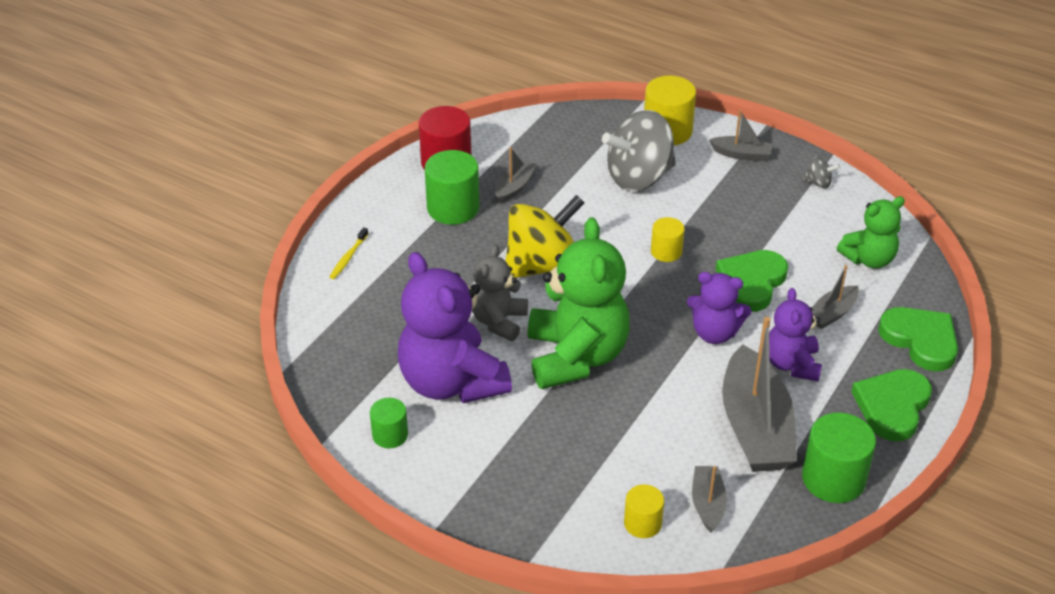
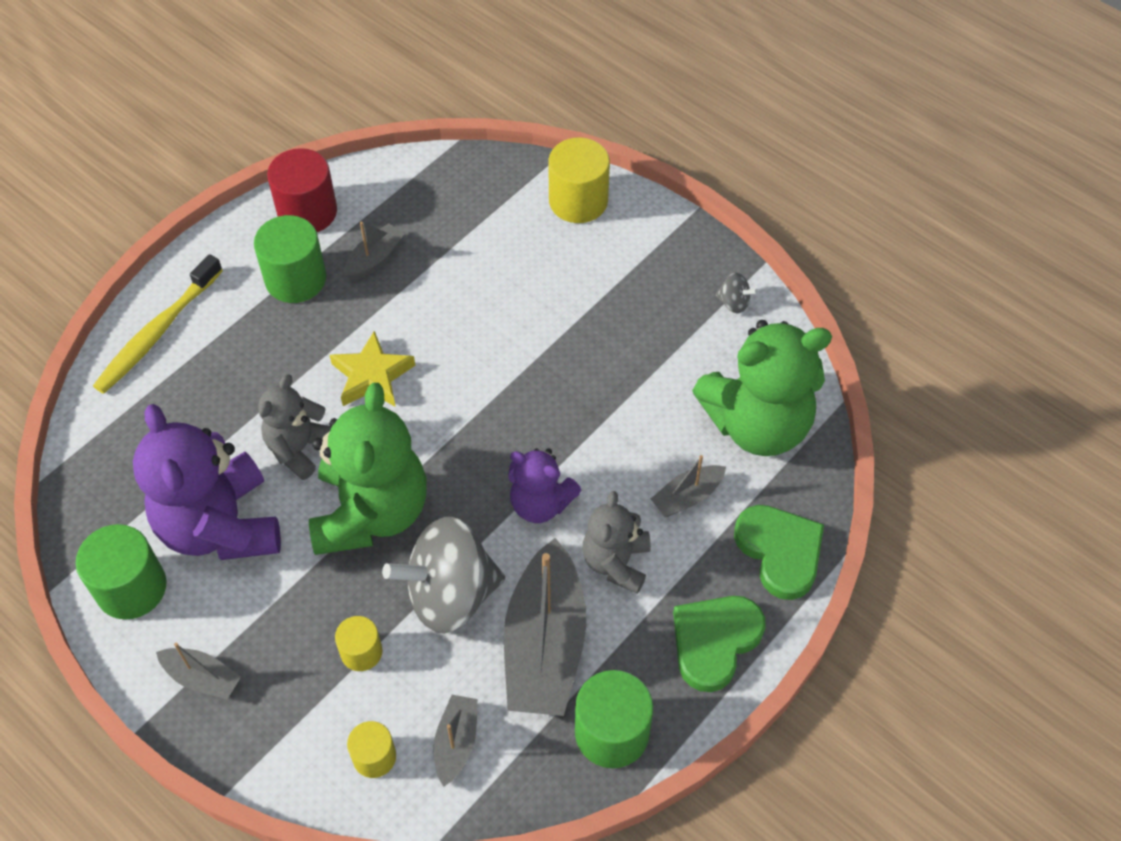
camera: 10 degrees right, 15 degrees up
(348, 257) = (157, 332): yellow toothbrush -> yellow toothbrush, size x2.11
(390, 435) = (131, 588): green cylinder -> green cylinder, size x1.72
(542, 265) = (372, 376): yellow spinning top -> yellow star
(639, 177) = (523, 265): grey spinning top -> grey spinning top (450, 594)
(666, 252) = (521, 377): yellow cylinder -> yellow cylinder (361, 652)
(741, 154) = (655, 247): grey boat -> grey boat (202, 678)
(751, 283) = (606, 437): green heart -> none
(792, 364) = (616, 562): purple teddy bear -> grey teddy bear
(869, 259) = (757, 424): green teddy bear -> green teddy bear, size x1.77

